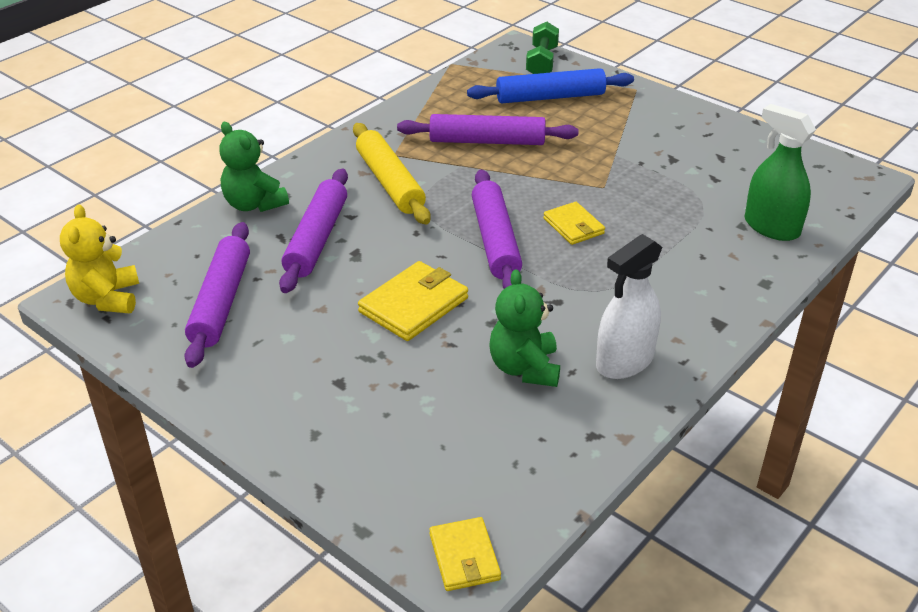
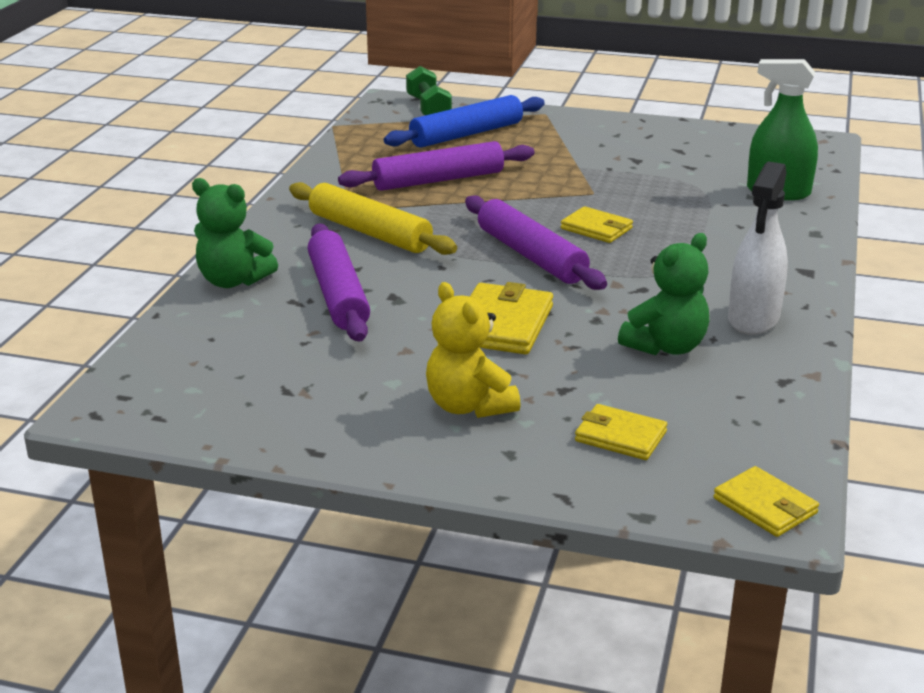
camera: 25 degrees left, 10 degrees down
(107, 298) = (141, 400): yellow teddy bear -> yellow teddy bear (469, 406)
(220, 302) = (284, 371): purple rolling pin -> none
(410, 446) = (620, 436): none -> yellow wallet
(524, 368) = (666, 347): green teddy bear -> green teddy bear turned 105 degrees counterclockwise

